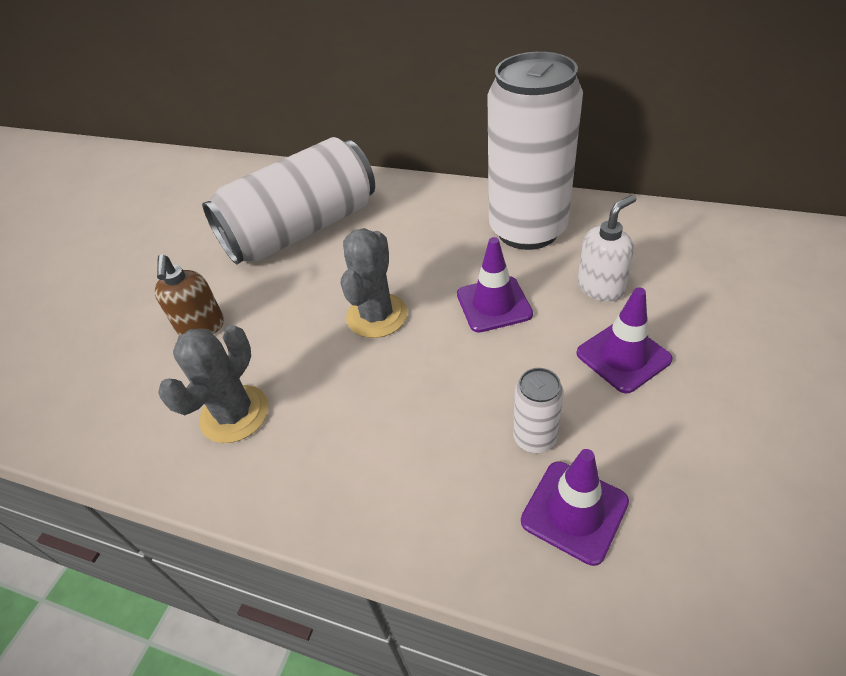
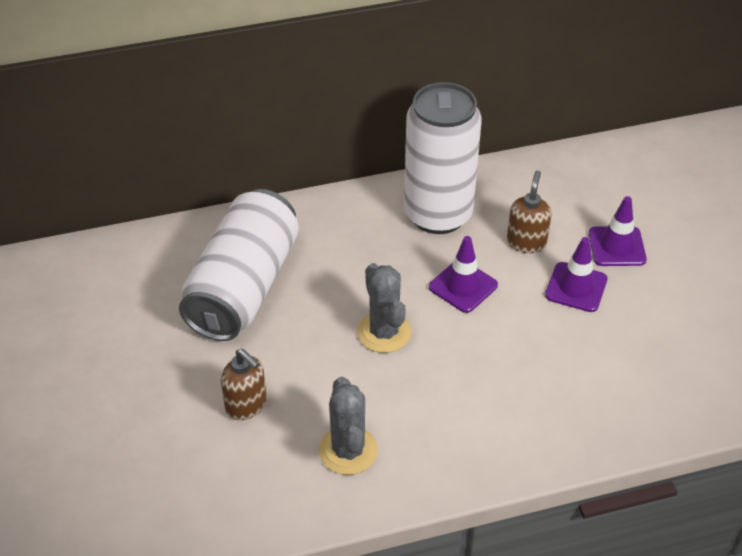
camera: 40 degrees left, 0 degrees up
(534, 438) = (562, 365): white can -> none
(574, 511) = (616, 395): purple traffic cone -> purple traffic cone (617, 246)
(601, 287) = (526, 242): white soap dispenser -> brown soap dispenser

